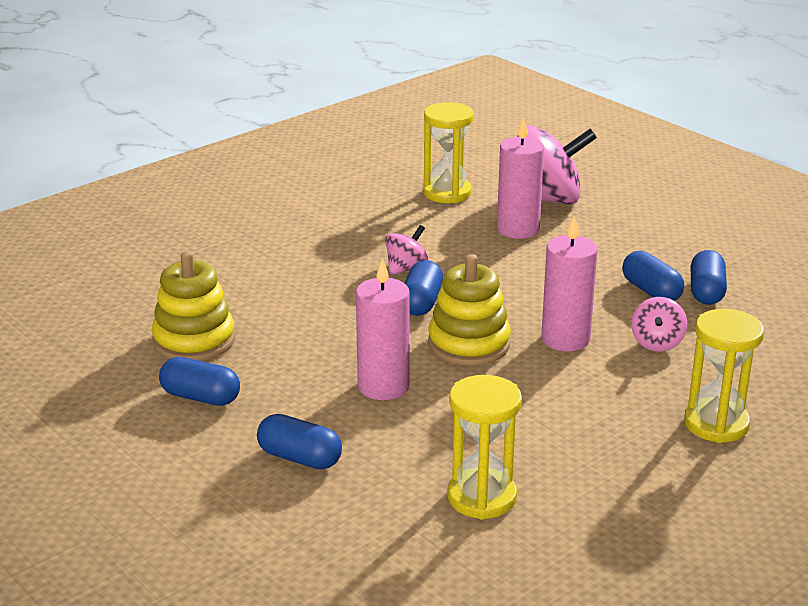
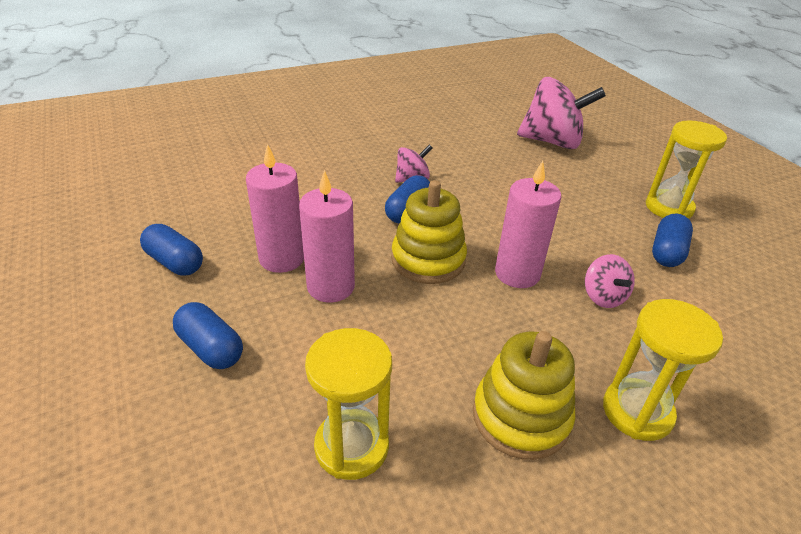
camera: 15 degrees right, 10 degrees up
(194, 340) = (209, 208): yellow stacking toy -> yellow stacking toy (521, 417)
(447, 193) = (476, 123): yellow hourglass -> yellow hourglass (669, 207)
(518, 229) = (519, 162): pink candle -> pink candle (282, 258)
(651, 291) = (614, 241): blue capsule -> none
(657, 343) = (603, 296): pink spinning top -> pink spinning top turned 45 degrees counterclockwise

